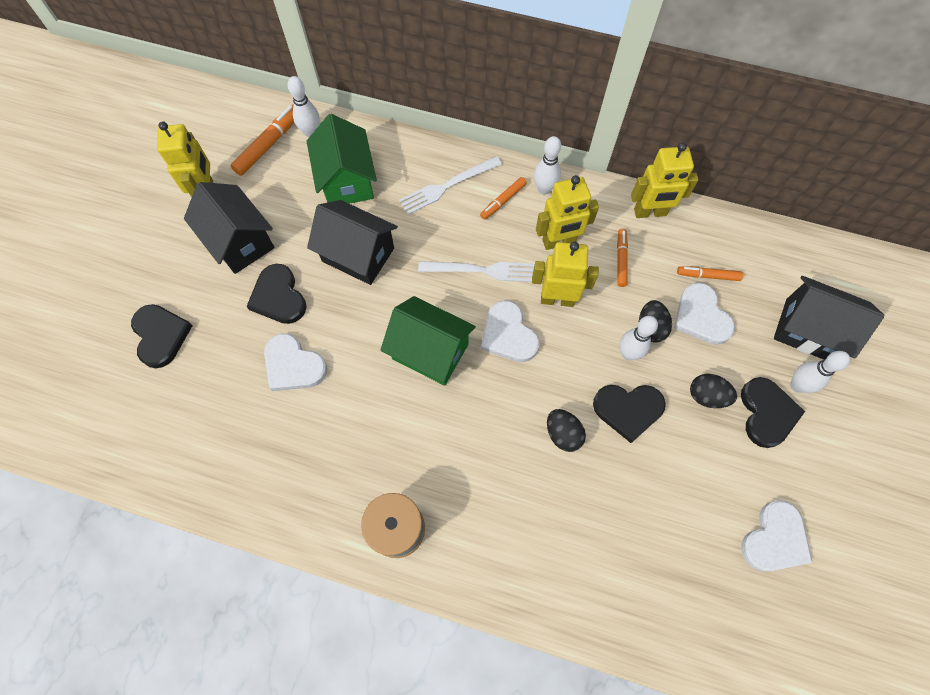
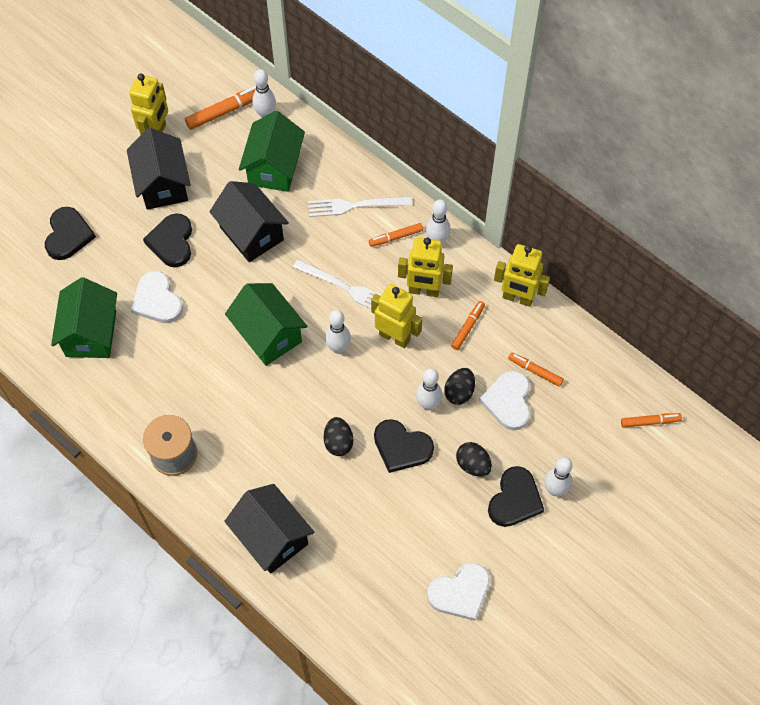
camera: 25 degrees right, 5 degrees down
(237, 433) = (91, 333): none -> green house
(508, 334) = (338, 348): white heart -> white bowling pin
(808, 330) = (594, 451): black house -> black house (272, 537)
(838, 279) = (650, 422): none -> orange marker

